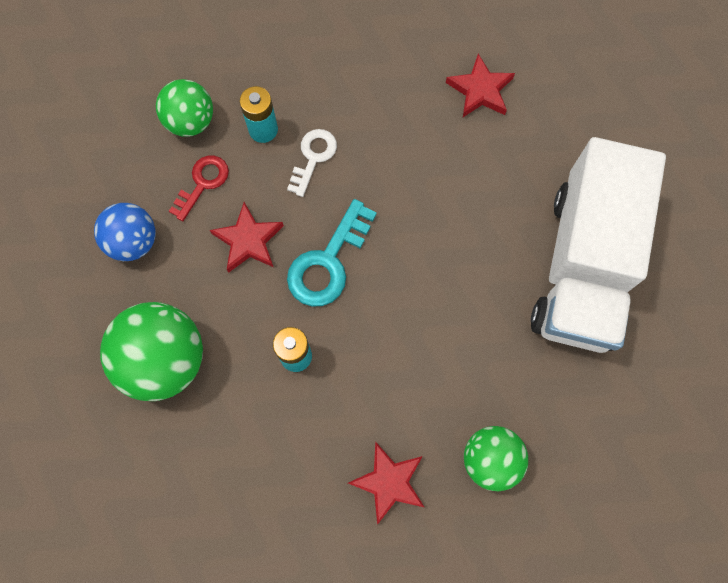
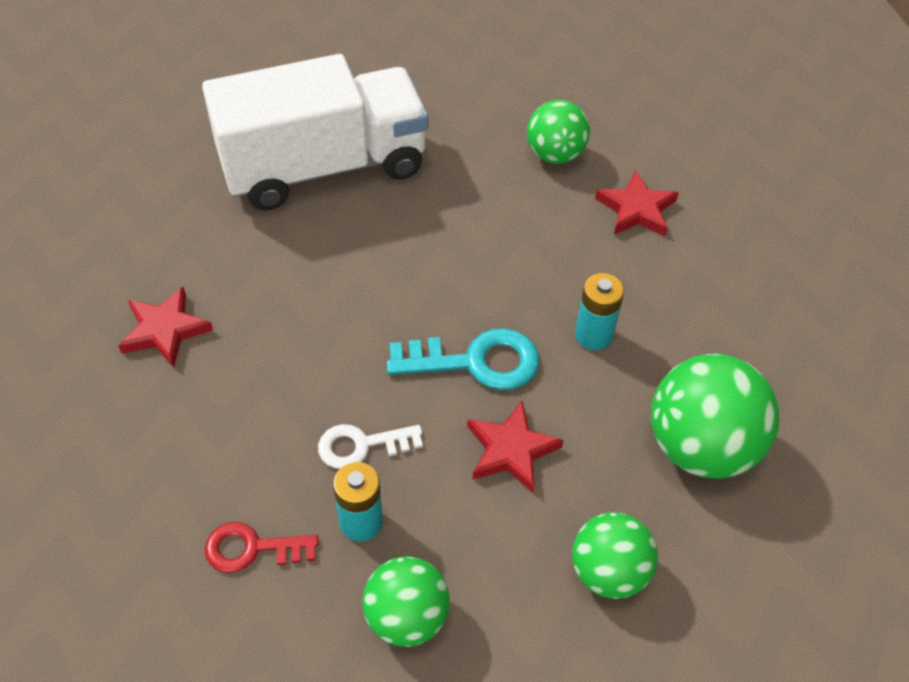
camera: 125 degrees left, 20 degrees down
(134, 241) = (608, 572): blue ball -> green ball
(203, 183) = (479, 544): red key -> red key (252, 548)

